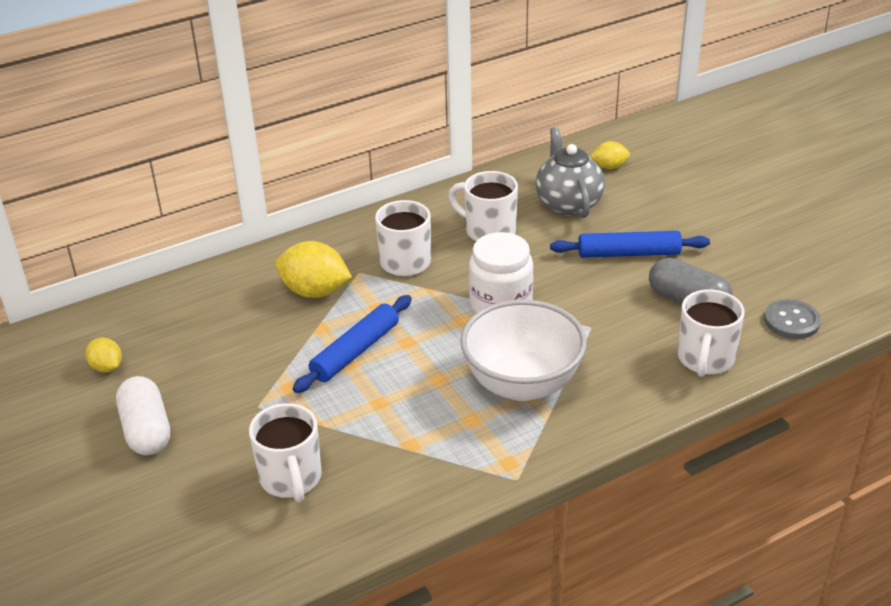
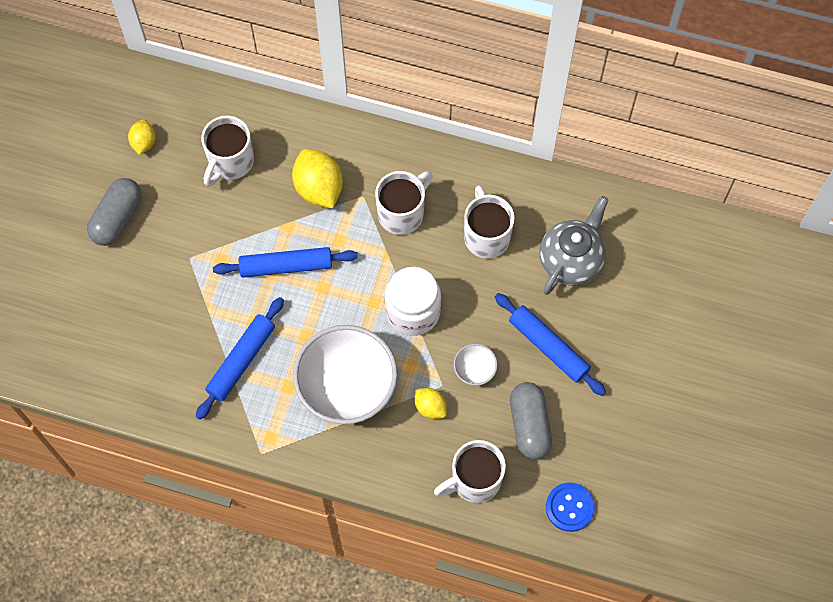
camera: 45 degrees right, 30 degrees up
(146, 430) = (117, 218): white capsule -> grey capsule
(291, 479) = (152, 332): white mug -> white mug (230, 162)
(405, 435) = (241, 361): none -> blue rolling pin
(600, 302) = (474, 371): none -> white bowl
(609, 167) = (648, 251): yellow lemon -> yellow lemon (430, 407)
(791, 321) = (569, 507): grey button -> blue button

